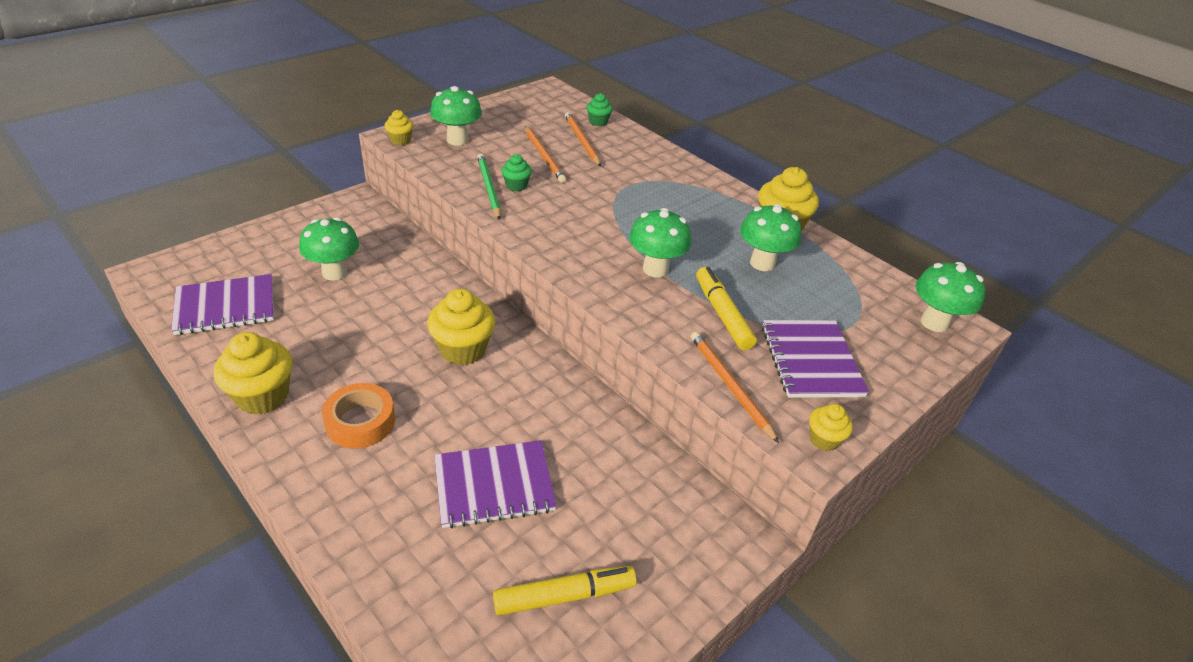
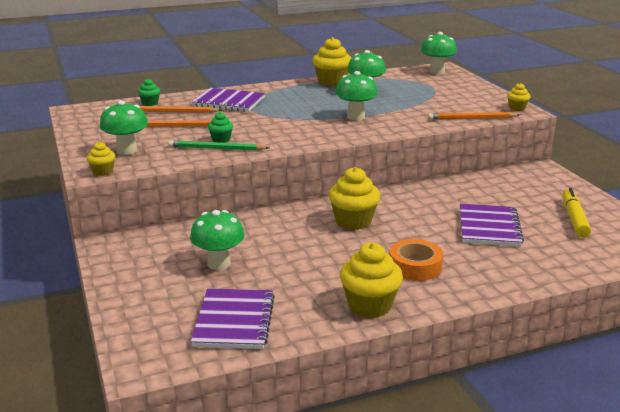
camera: 65 degrees left, 15 degrees down
(722, 314) = (409, 109): yellow marker -> none
(811, 361) = (457, 99): purple notebook -> purple notebook (229, 102)

